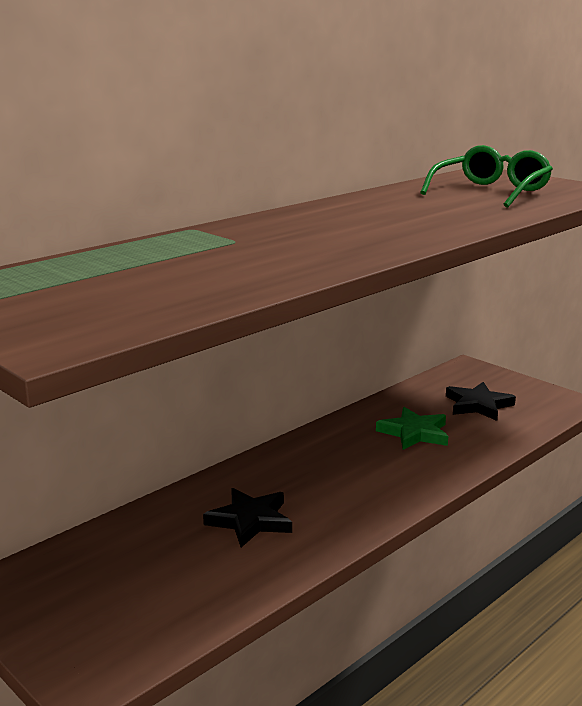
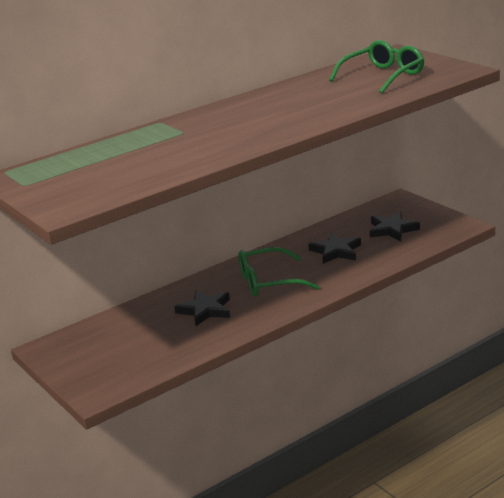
camera: 10 degrees right, 5 degrees up
(333, 476) = (268, 282): none -> green glasses
(414, 433) = (336, 251): green star -> black star

